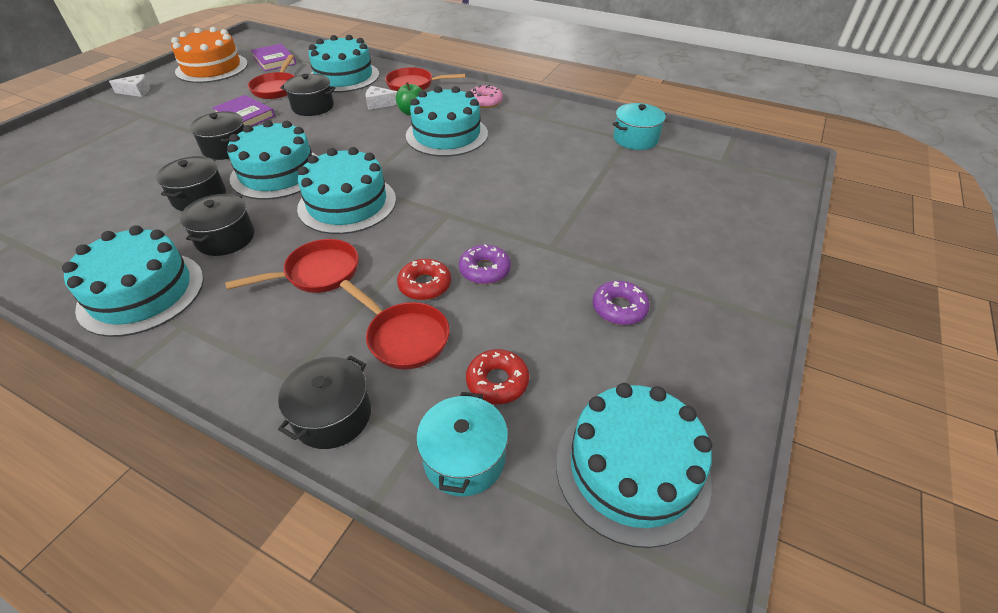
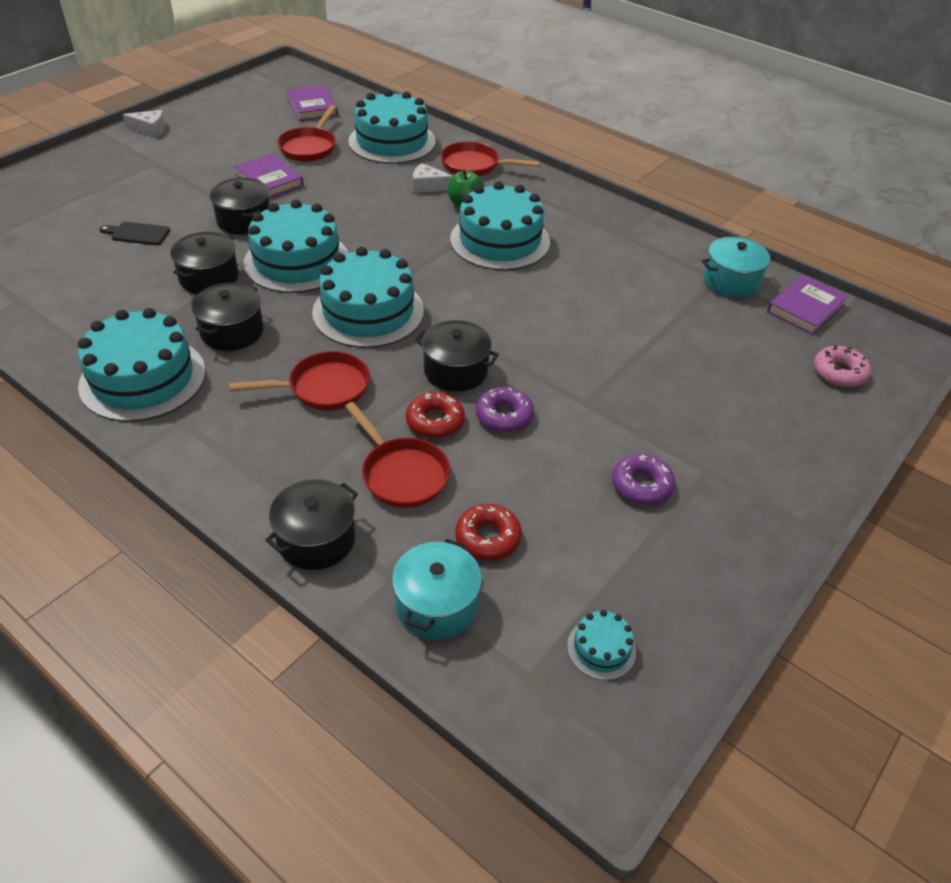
camera: 10 degrees right, 0 degrees up
(129, 171) = (137, 234): none -> black cutting board
(212, 68) = (238, 108): orange cake -> none
(313, 107) = (349, 179): black pot -> black pot (456, 371)
(485, 102) = (557, 202): pink donut -> pink donut (839, 372)
(632, 469) = (601, 649): turquoise cake -> turquoise cake, size x0.44
(698, 150) = (805, 308): none -> purple book

